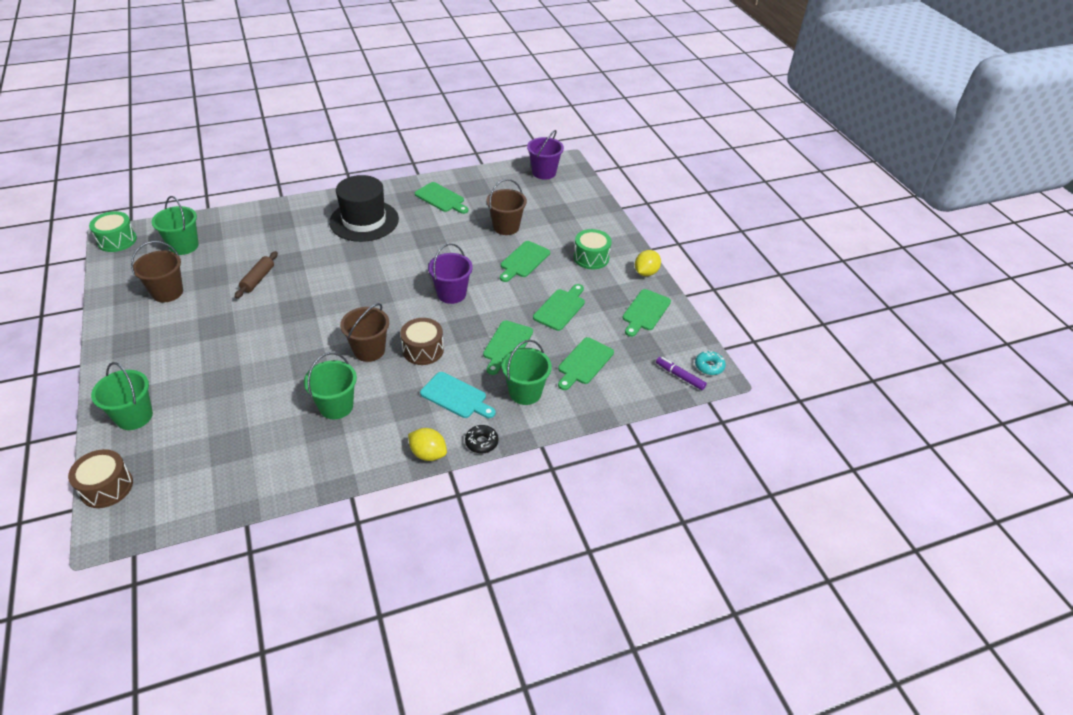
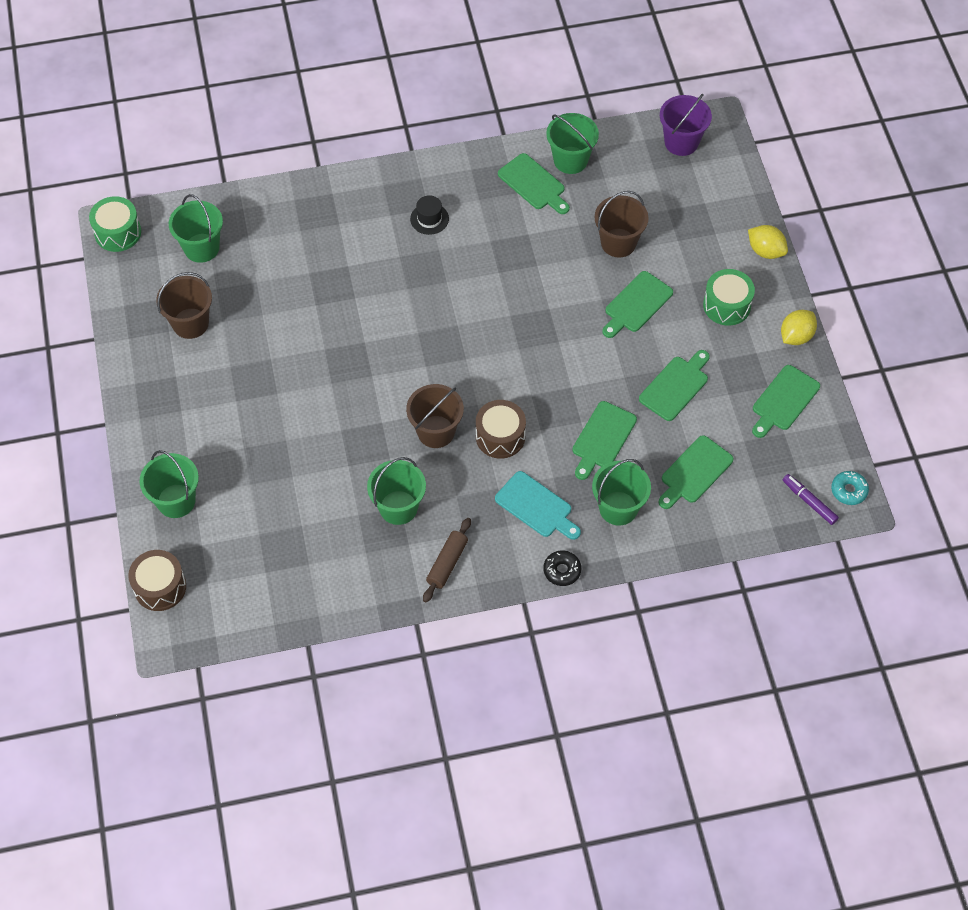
camera: 10 degrees right, 15 degrees up
(258, 279) = (298, 310): brown rolling pin -> brown rolling pin (447, 563)
(364, 221) = (429, 219): black hat -> black hat, size x0.42
(428, 454) = (501, 579): yellow lemon -> yellow lemon (765, 251)
(451, 294) = (539, 352): purple bucket -> none
(467, 185) = (570, 160): none -> green bucket

